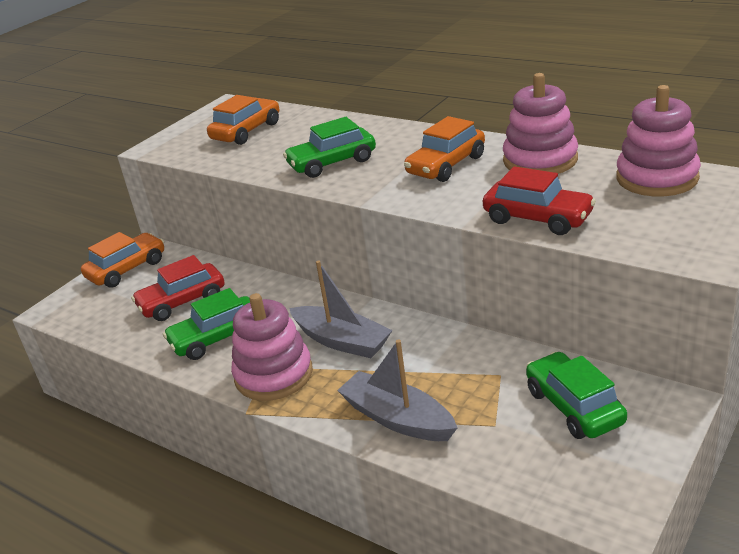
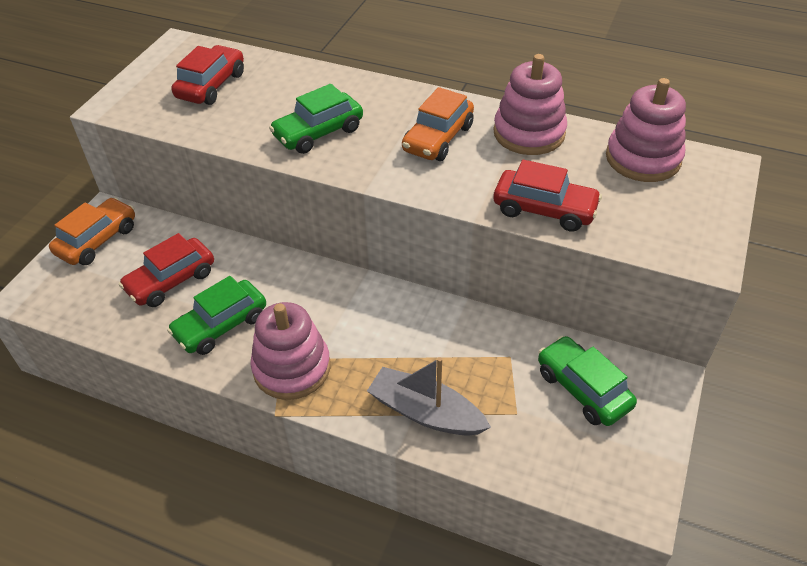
camera: 15 degrees left, 15 degrees up
(246, 131) = (211, 85): orange car -> red car
(342, 341) = (351, 324): grey boat -> none

